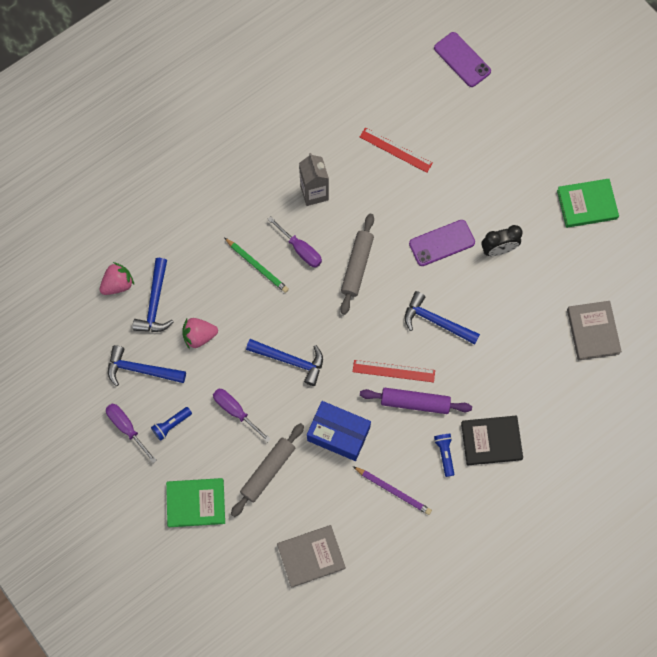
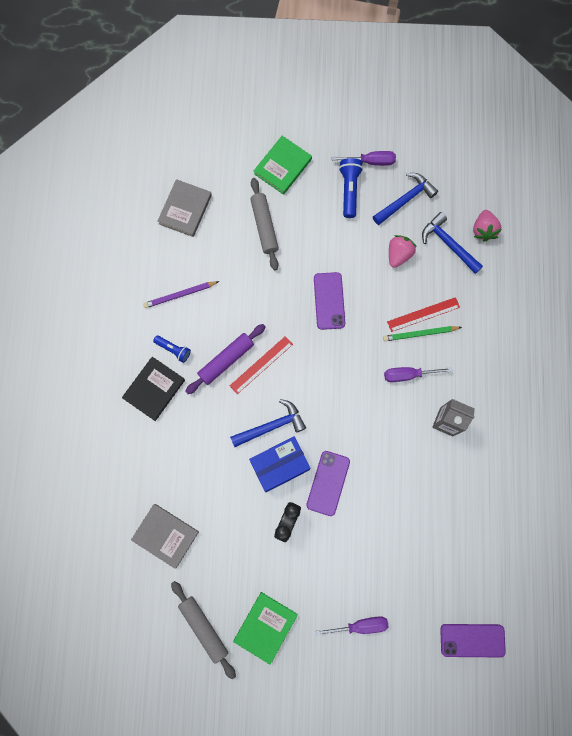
camera: 130 degrees right, 5 degrees up
(171, 425) = (349, 190): blue flashlight -> blue flashlight, size x1.55
(236, 411) = (323, 237): purple screwdriver -> purple screwdriver (360, 625)
(290, 360) = (329, 301): blue hammer -> purple phone
(338, 434) = (249, 291): blue box -> blue box (280, 465)
(357, 266) = (361, 405): grey rolling pin -> grey rolling pin (203, 628)
(395, 150) = (433, 514): red ruler -> red ruler (423, 314)

